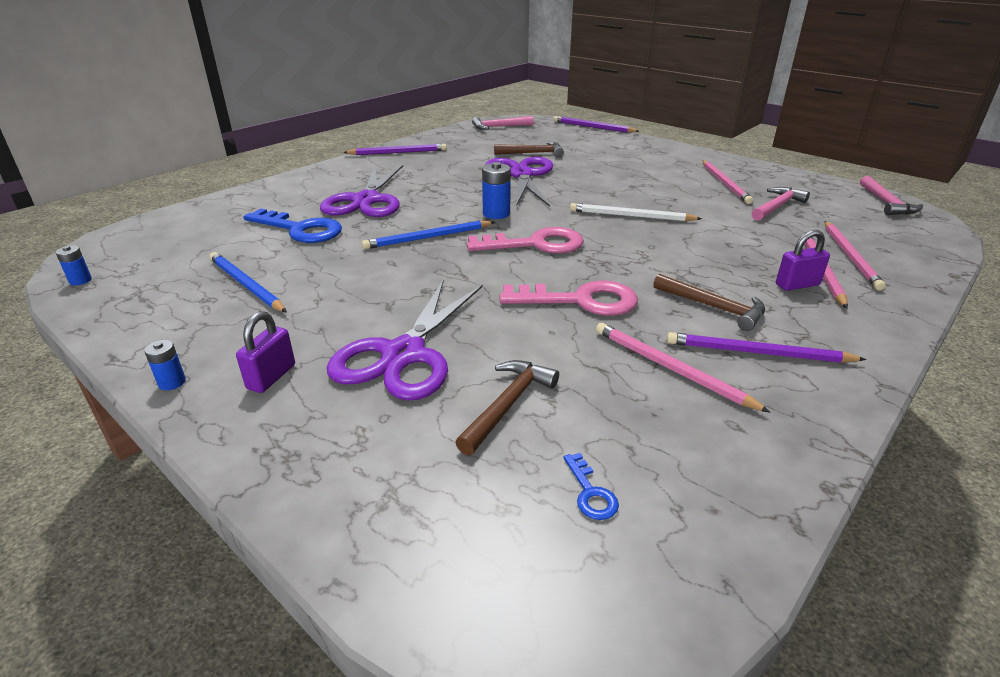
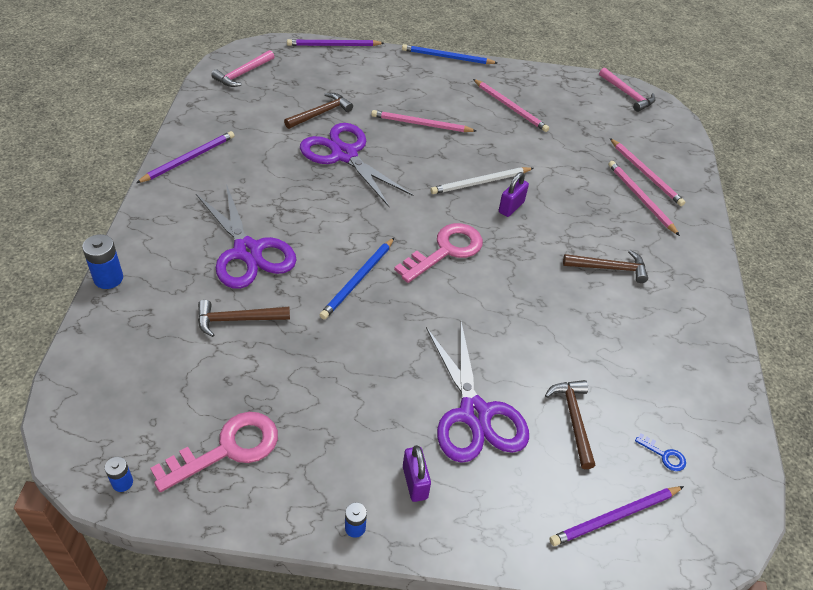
camera: 40 degrees left, 15 degrees up
(246, 285) = (279, 409): blue pencil -> blue pencil (447, 57)
(300, 229) = (237, 319): blue key -> brown hammer
(496, 214) = (379, 223): blue battery -> blue battery (108, 278)
(580, 301) = (530, 301): pink key -> pink key (227, 449)
(670, 368) = (629, 339): pink pencil -> pink pencil (421, 124)
(757, 352) = (660, 300): purple pencil -> purple pencil (614, 517)
(777, 206) = (566, 127): pink hammer -> none
(797, 285) = (637, 221): purple padlock -> purple padlock (511, 207)

